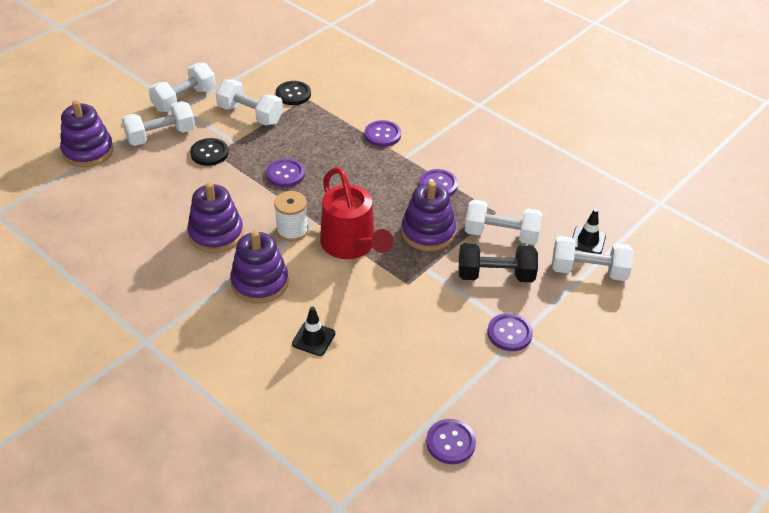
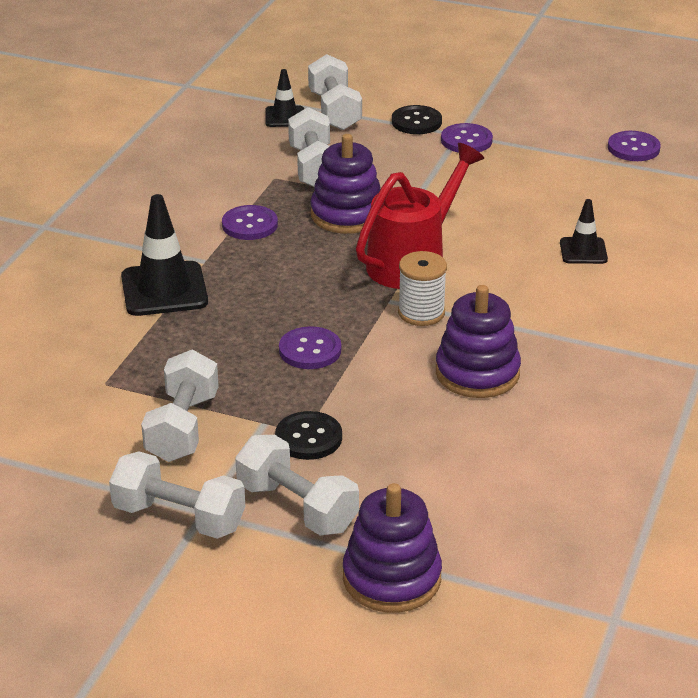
camera: 110 degrees left, 10 degrees down
(260, 282) = (533, 311): purple stacking toy -> none
(293, 94) = (101, 399): black button -> black button (416, 122)
(382, 135) = (164, 289): purple button -> black traffic cone
(495, 275) = (386, 161): black dumbbell -> none

